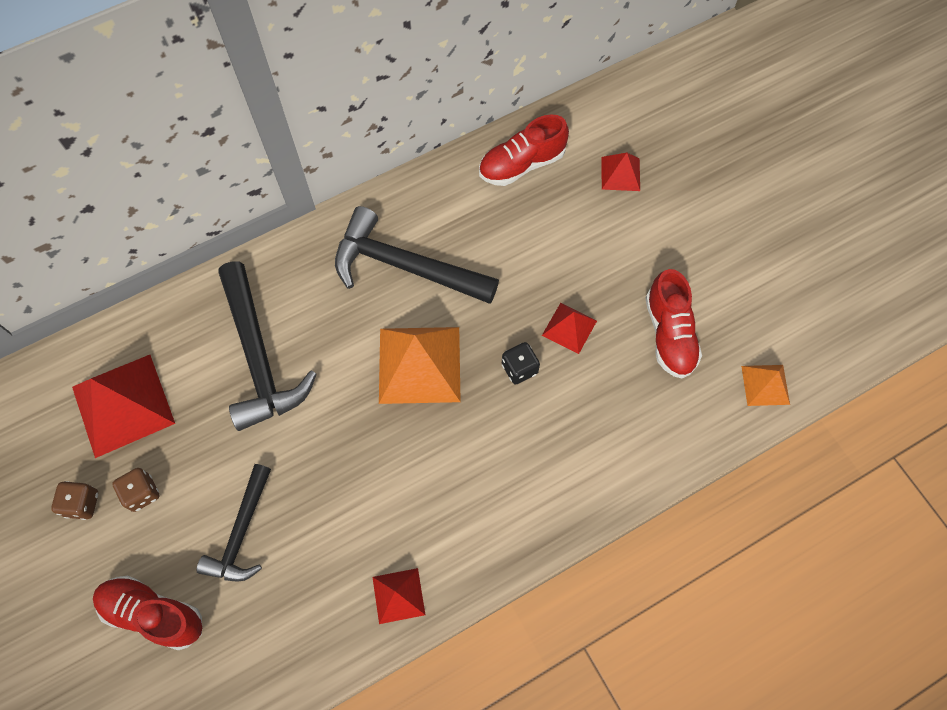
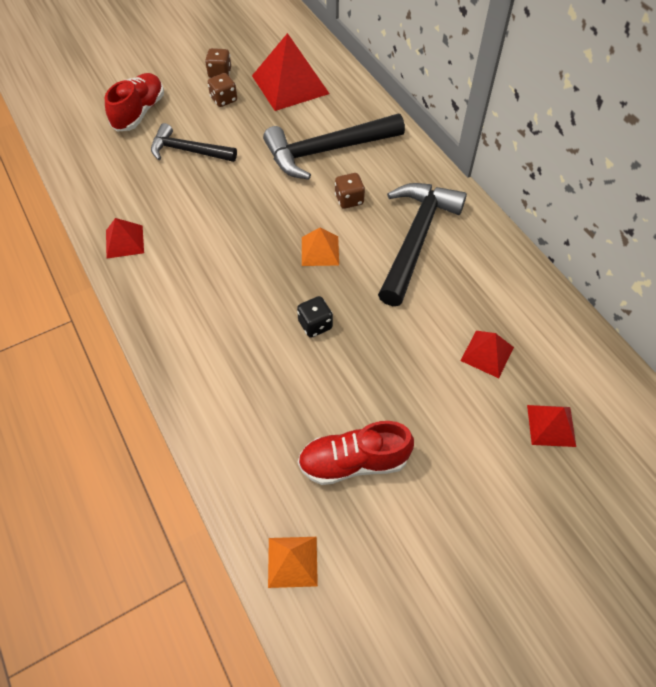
camera: 90 degrees right, 10 degrees down
(343, 333) = (349, 200): none -> brown dice
(419, 364) = (320, 251): orange pyramid -> orange pyramid, size x0.52
(521, 164) = (544, 330): red shoe -> none
(569, 328) = (358, 367): red pyramid -> red pyramid (487, 353)

